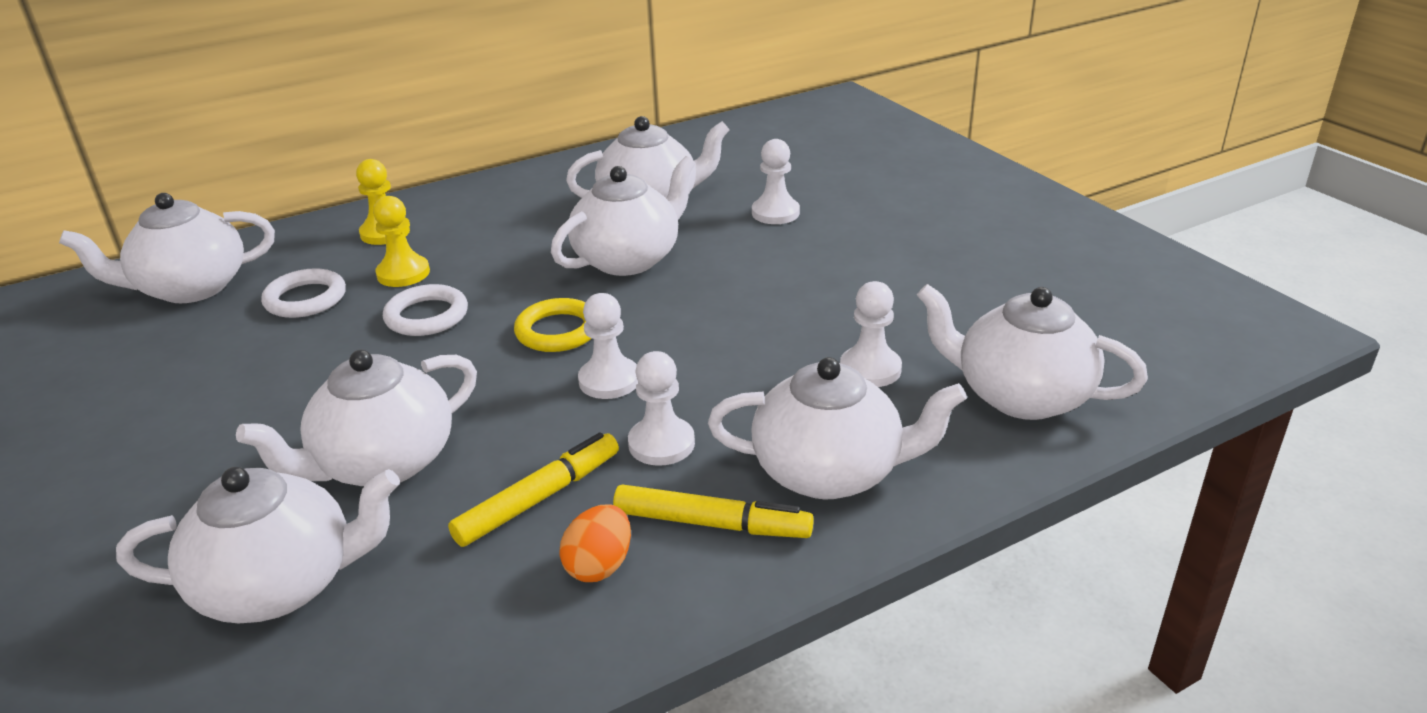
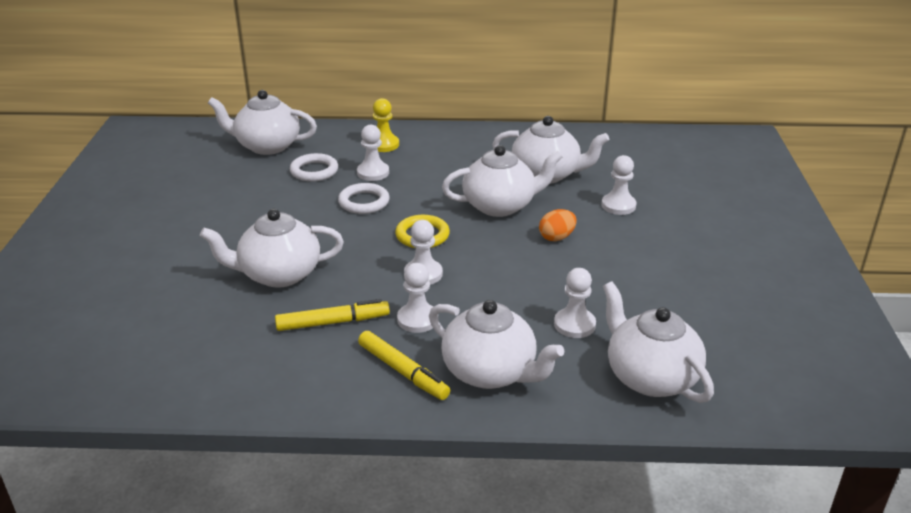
camera: 30 degrees right, 0 degrees up
(280, 585) = (191, 314): white teapot -> none
(403, 273) = (373, 173): yellow pawn -> white pawn
(599, 566) = (330, 368): orange egg -> orange egg (556, 237)

